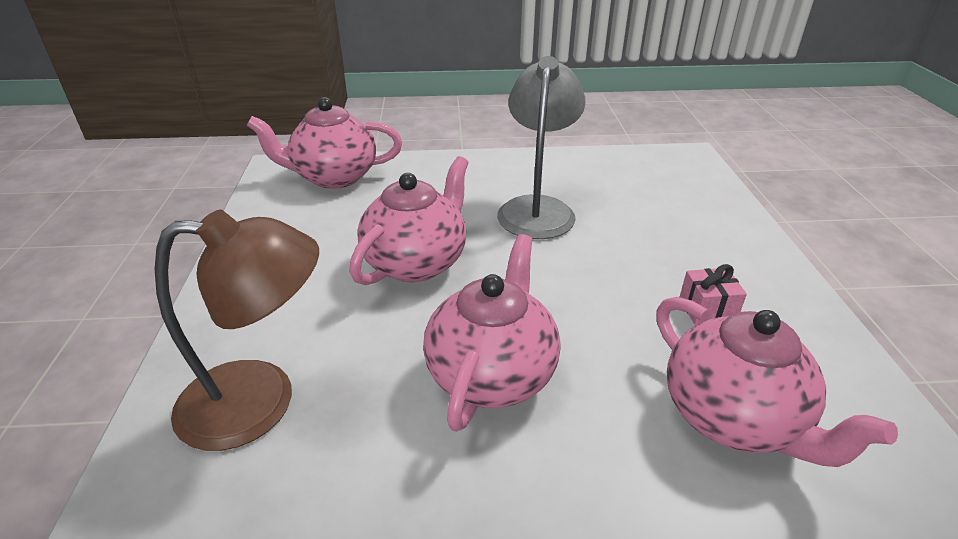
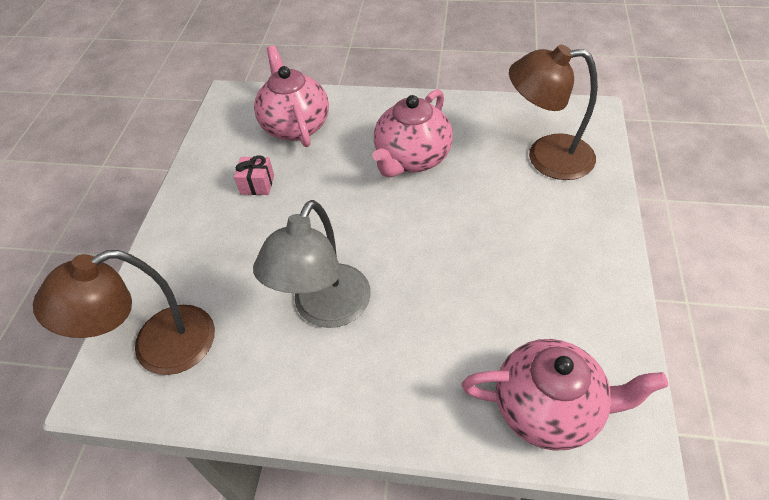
camera: 165 degrees left, 15 degrees up
(416, 263) = (452, 251): pink teapot -> none
(668, 176) = (158, 348): none -> brown lamp

